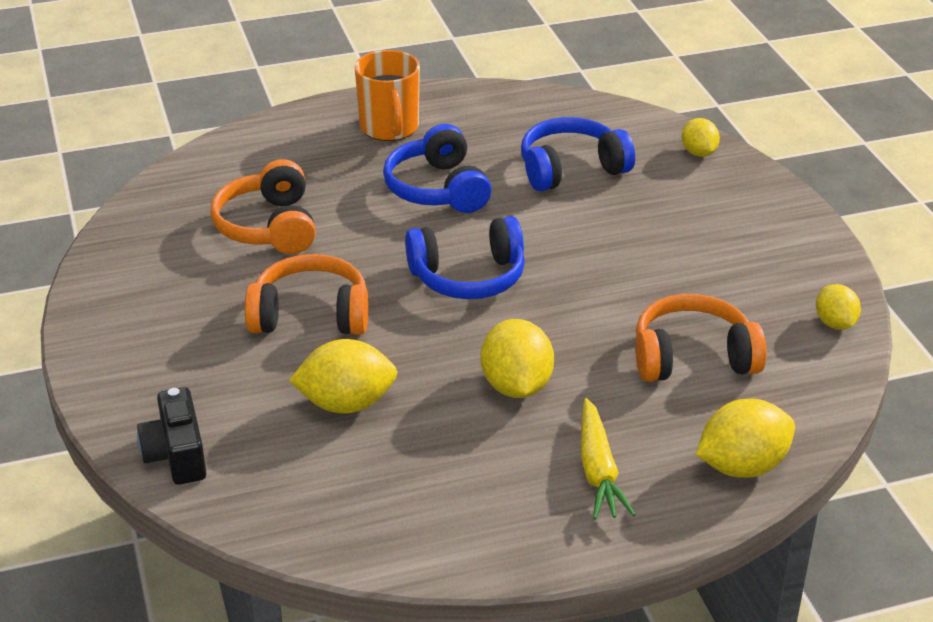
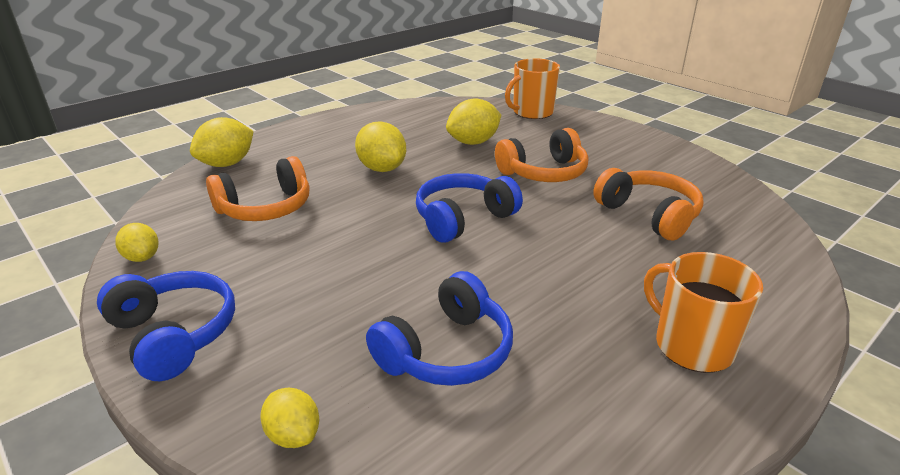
camera: 155 degrees right, 5 degrees down
(176, 455) = (532, 112): black camera -> orange mug
(437, 189) = (560, 284): blue headphones -> blue headphones (174, 334)
(598, 470) = (313, 147): yellow carrot -> none

